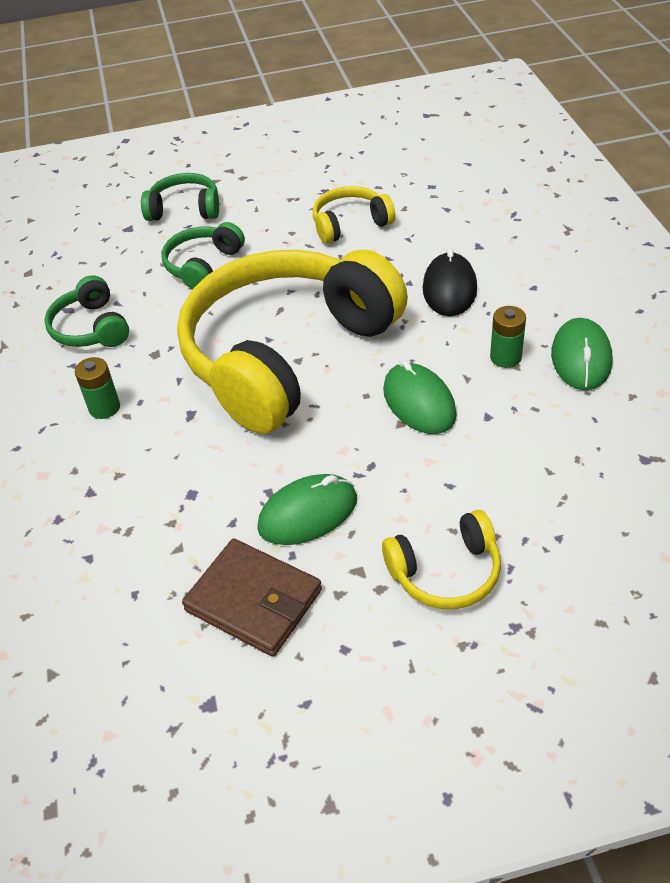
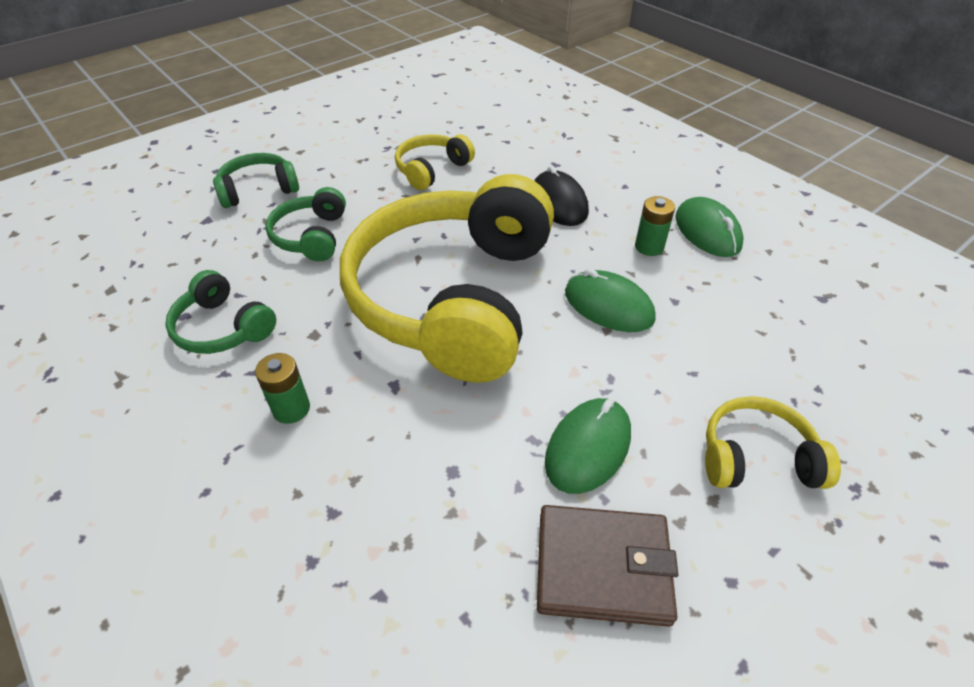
camera: 30 degrees left, 0 degrees up
(445, 572) = (757, 458): yellow headphones -> yellow headphones turned 135 degrees counterclockwise

